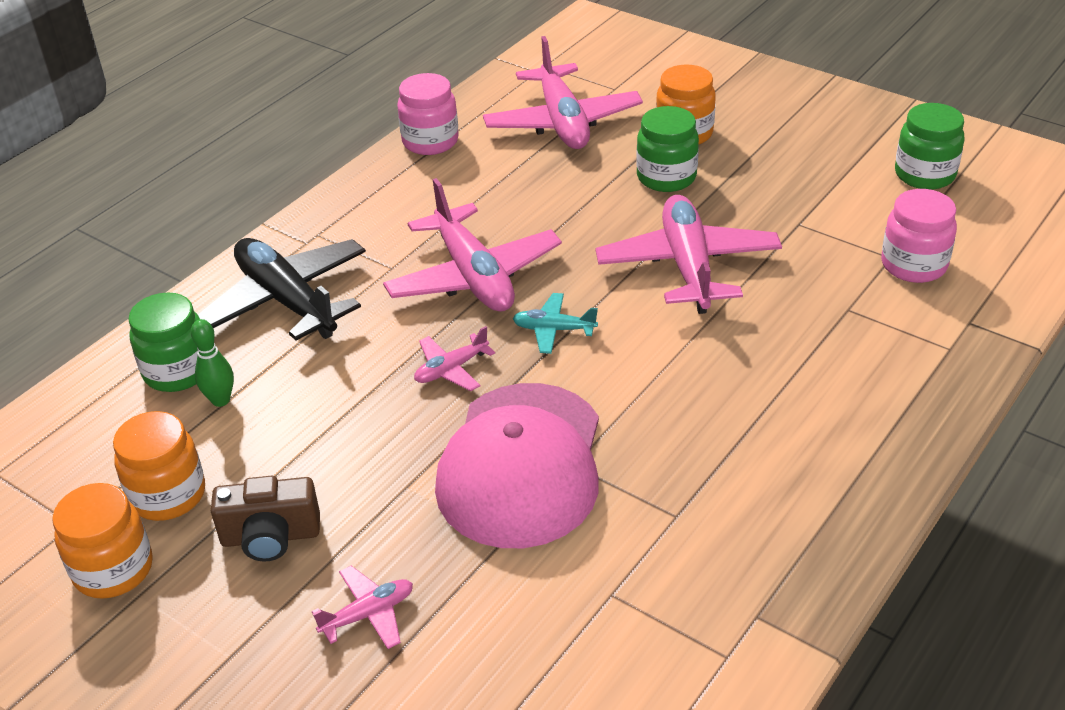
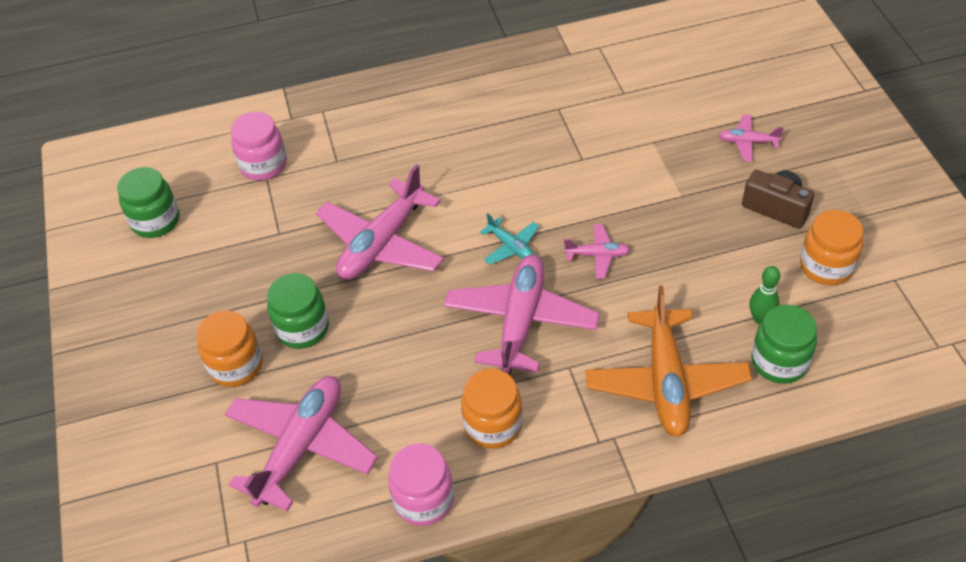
camera: 140 degrees left, 10 degrees up
(113, 569) = (877, 236): orange jar -> orange jar (493, 425)
(286, 301) = (666, 382): black plane -> orange plane
(521, 465) = (609, 173): pink cap -> none

